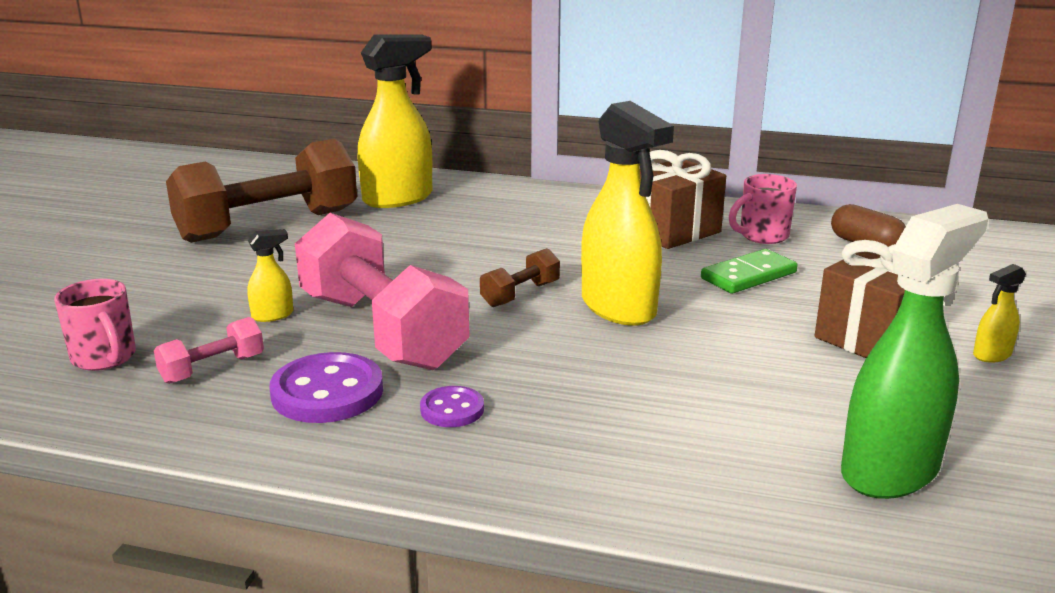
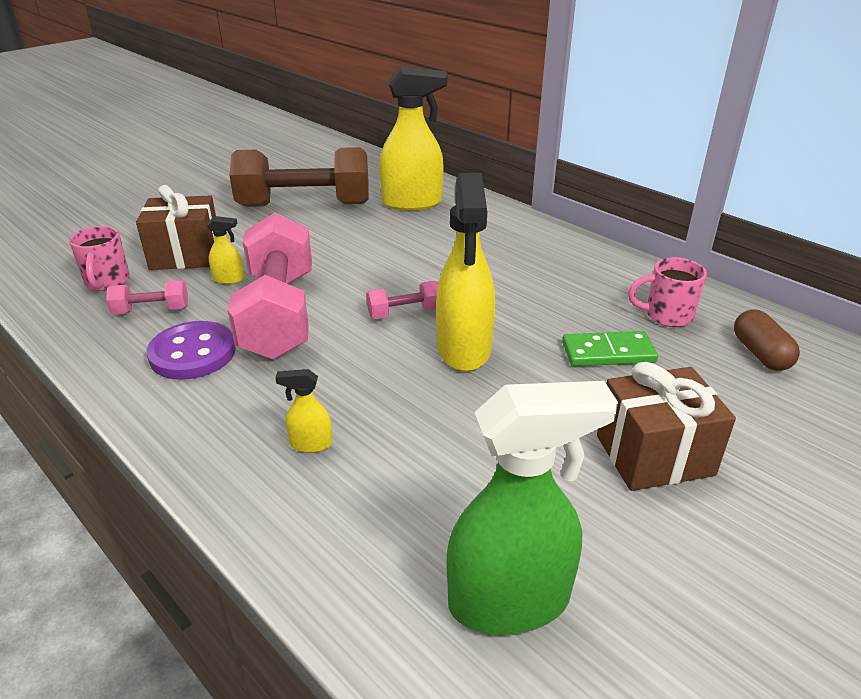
camera: 30 degrees right, 10 degrees up
(452, 409) = (249, 397): purple button -> none
(520, 294) = (404, 313): brown dumbbell -> pink dumbbell
(672, 231) = (591, 288): brown gift -> brown gift (186, 255)
(991, 355) = (755, 521): yellow spray bottle -> yellow spray bottle (310, 444)

